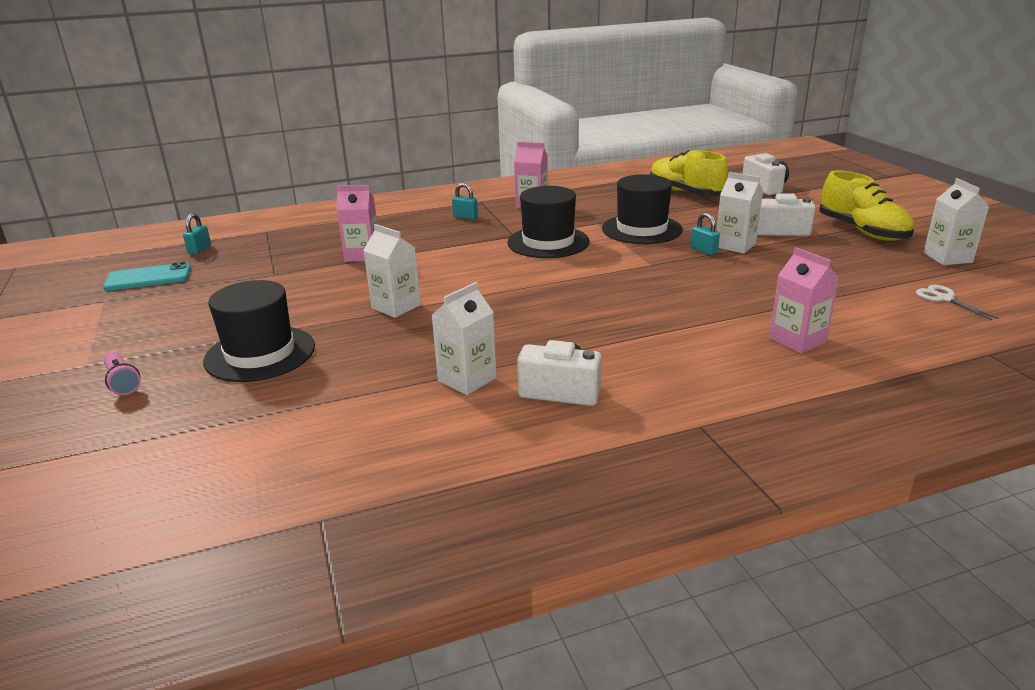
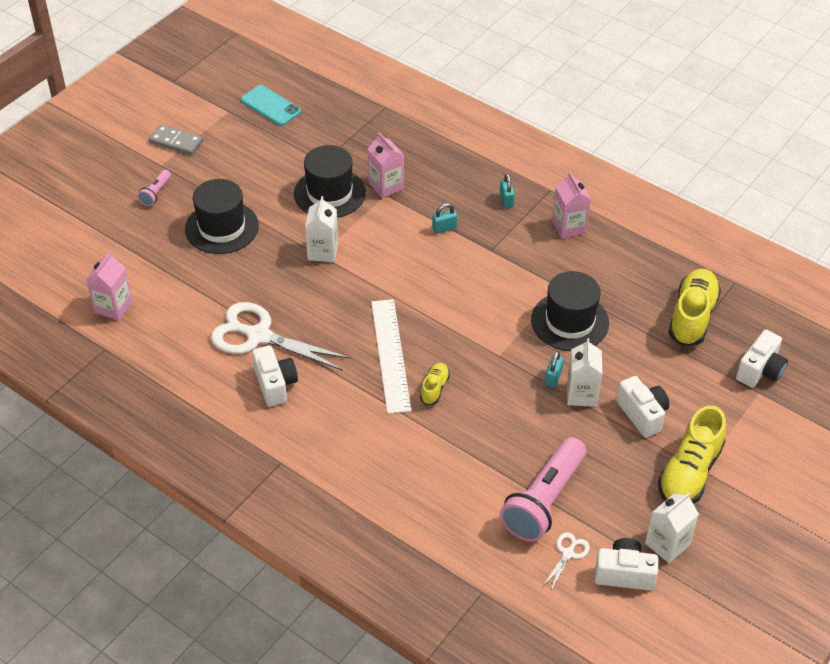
camera: 55 degrees right, 20 degrees up
(75, 343) = (176, 142): none -> grey domino
(199, 249) = (329, 96): turquoise padlock -> turquoise padlock (444, 228)
(467, 379) = (259, 336): white carton -> white scissors
(548, 242) = (494, 276): black hat -> black hat (329, 193)
(592, 311) = (390, 355): none -> white ruler
(664, 302) = (434, 388): none -> yellow shoe
(797, 340) = (426, 480): pink carton -> pink carton (113, 307)
(864, 292) = (544, 501): none -> pink flashlight
(981, 282) = (624, 574): none -> white camera

